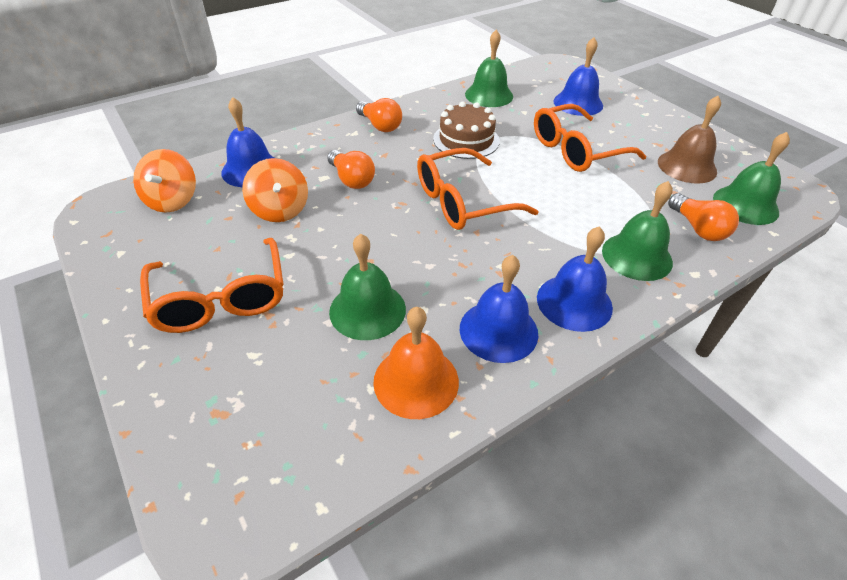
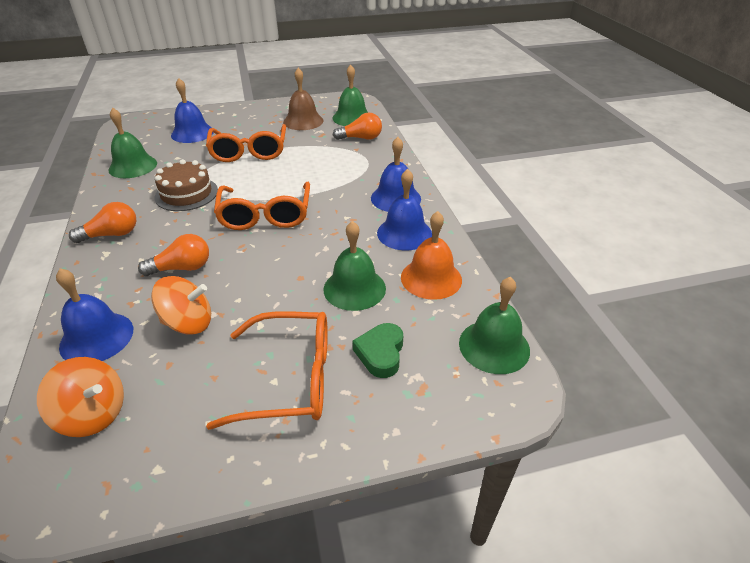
camera: 70 degrees left, 5 degrees down
(267, 361) = (380, 353): none -> green heart
(637, 256) = (370, 165): green bell -> green bell (494, 346)

